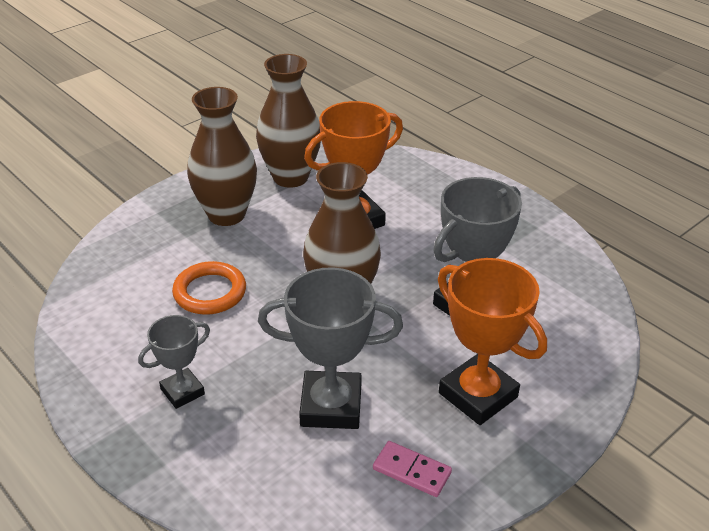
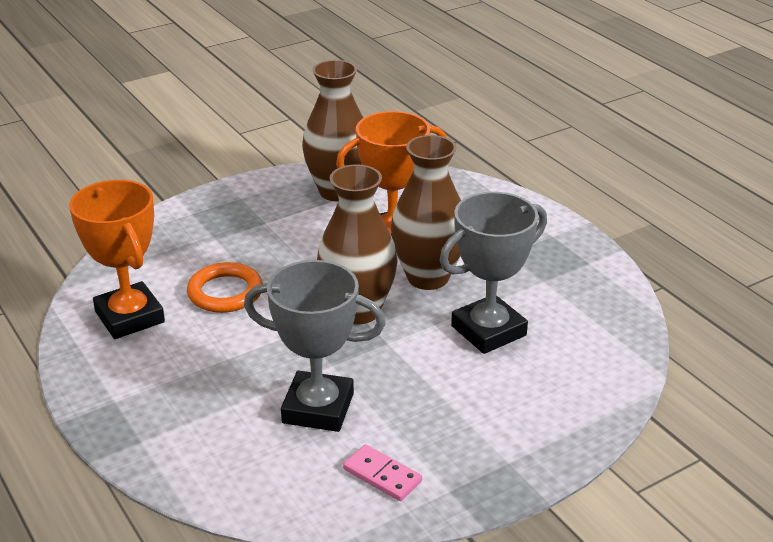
camera: 10 degrees right, 5 degrees down
(182, 391) = (174, 379): grey trophy -> none
(226, 214) = (262, 221): brown vase -> brown vase (428, 277)
(478, 395) = (472, 415): orange trophy -> orange trophy (130, 317)

